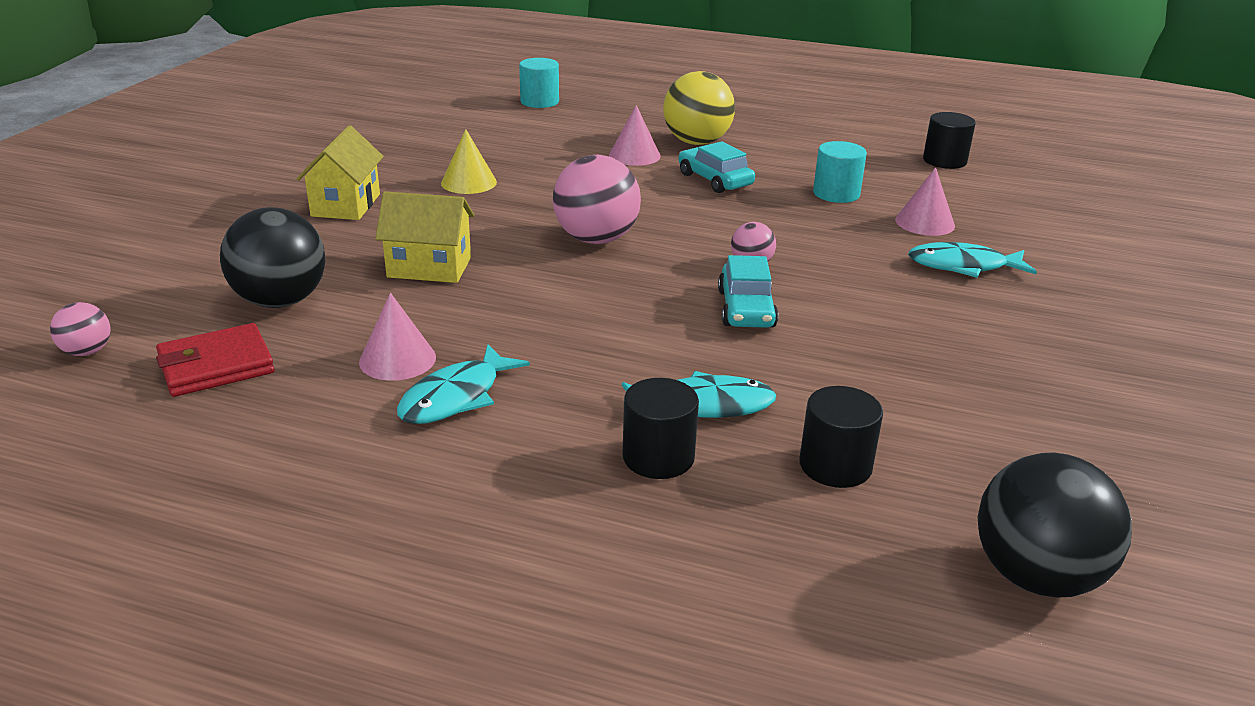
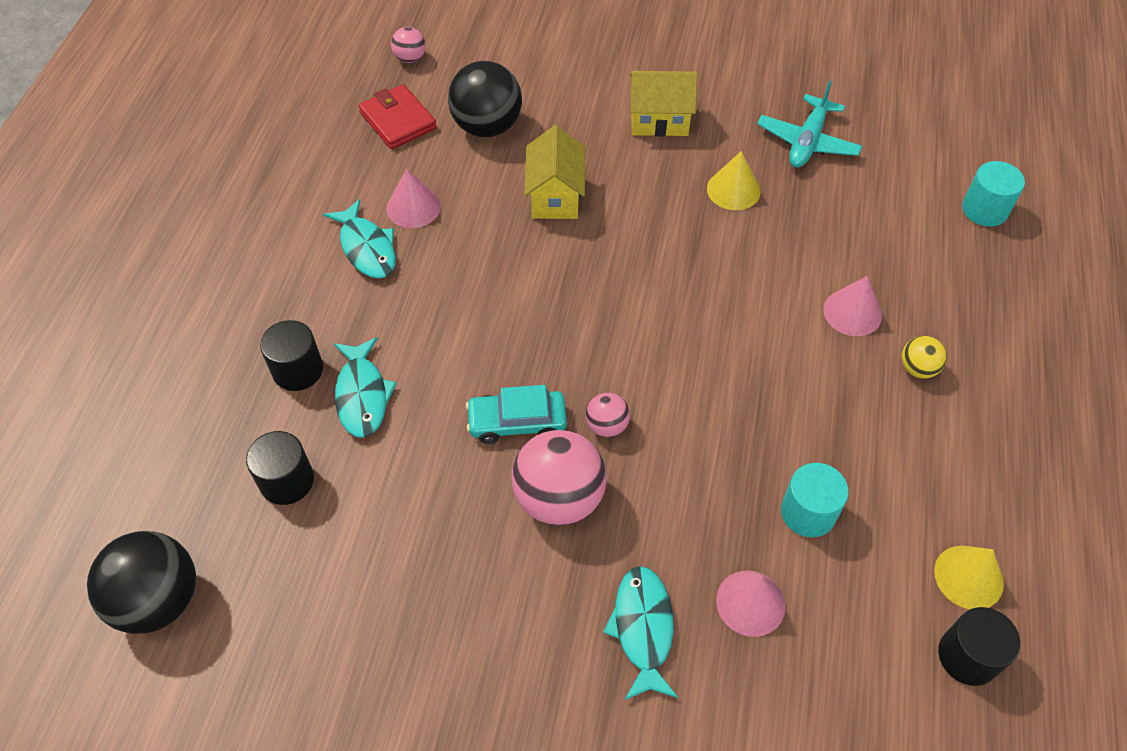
camera: 85 degrees right, 25 degrees up
(423, 147) = (807, 141): none -> turquoise plane
(456, 397) = (367, 248): turquoise fish -> turquoise fish turned 150 degrees counterclockwise
(596, 239) = (633, 300): pink ball -> pink ball (559, 498)
(696, 142) = (917, 368): yellow ball -> yellow ball, size x0.50
(715, 180) = (808, 390): turquoise car -> none
(882, 152) = (968, 577): none -> yellow cone

